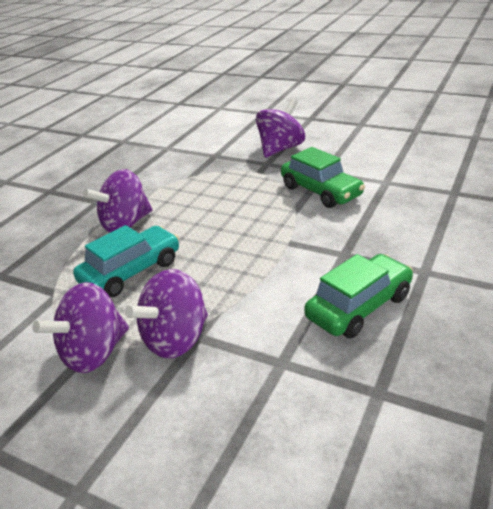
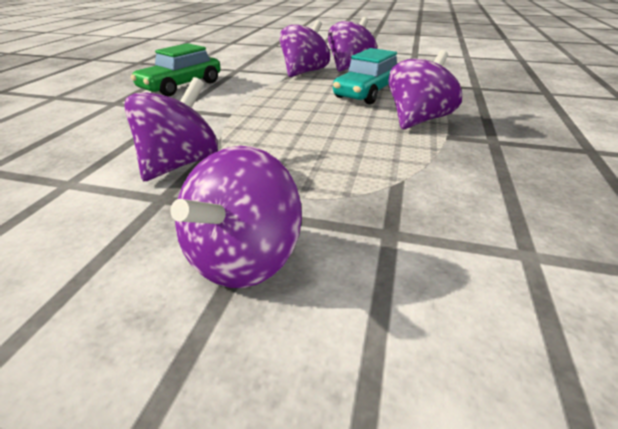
camera: 165 degrees right, 0 degrees up
(321, 191) = (179, 164): green car -> purple spinning top

